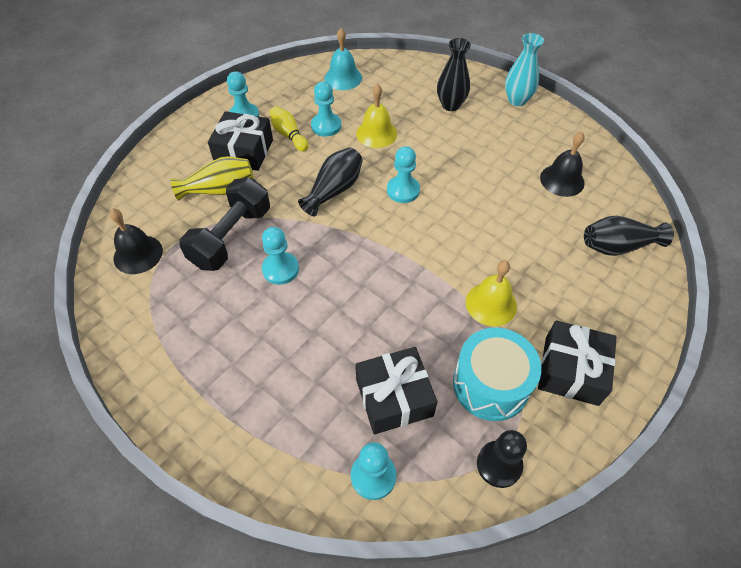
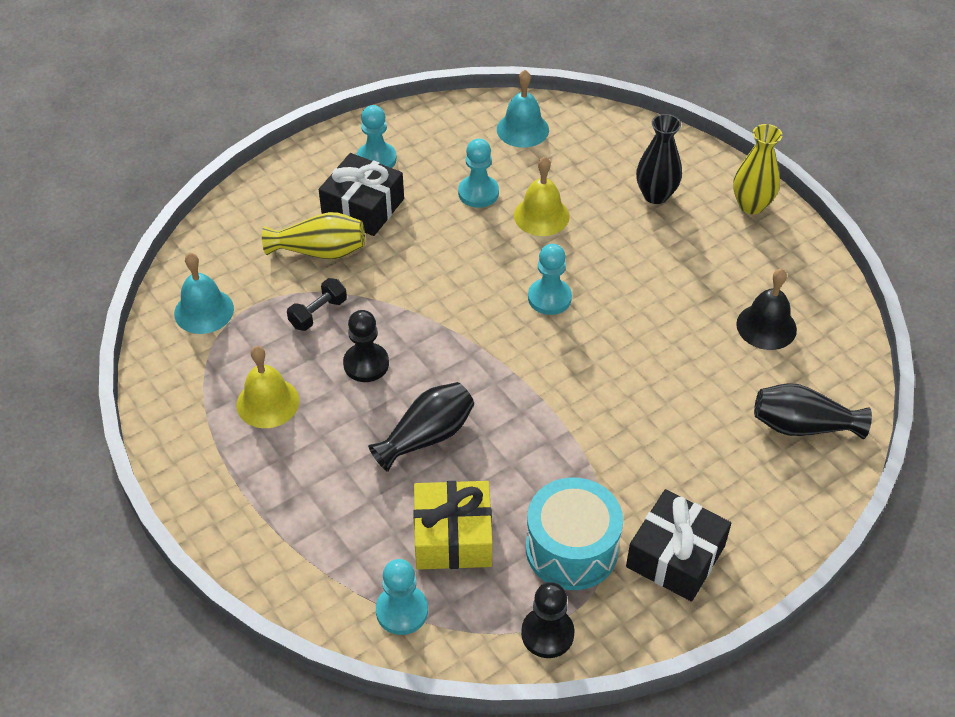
camera: 15 degrees right, 5 degrees down
(138, 254) = (204, 311): black bell -> turquoise bell
(231, 237) = (318, 313): black dumbbell -> black dumbbell, size x0.50
(280, 269) = (366, 364): turquoise pawn -> black pawn
(289, 135) = (426, 196): yellow bowling pin -> none
(334, 190) = (462, 280): black vase -> black vase (427, 436)
(394, 397) = (453, 536): black gift -> yellow gift
(491, 304) = (608, 459): yellow bell -> yellow bell (268, 402)
(517, 100) = (751, 205): turquoise vase -> yellow vase

